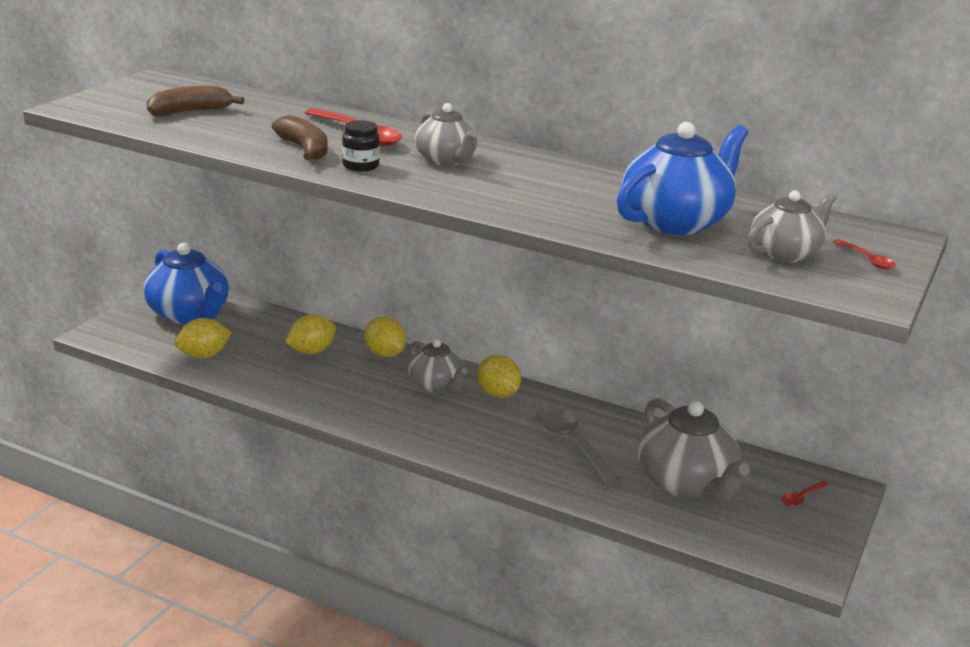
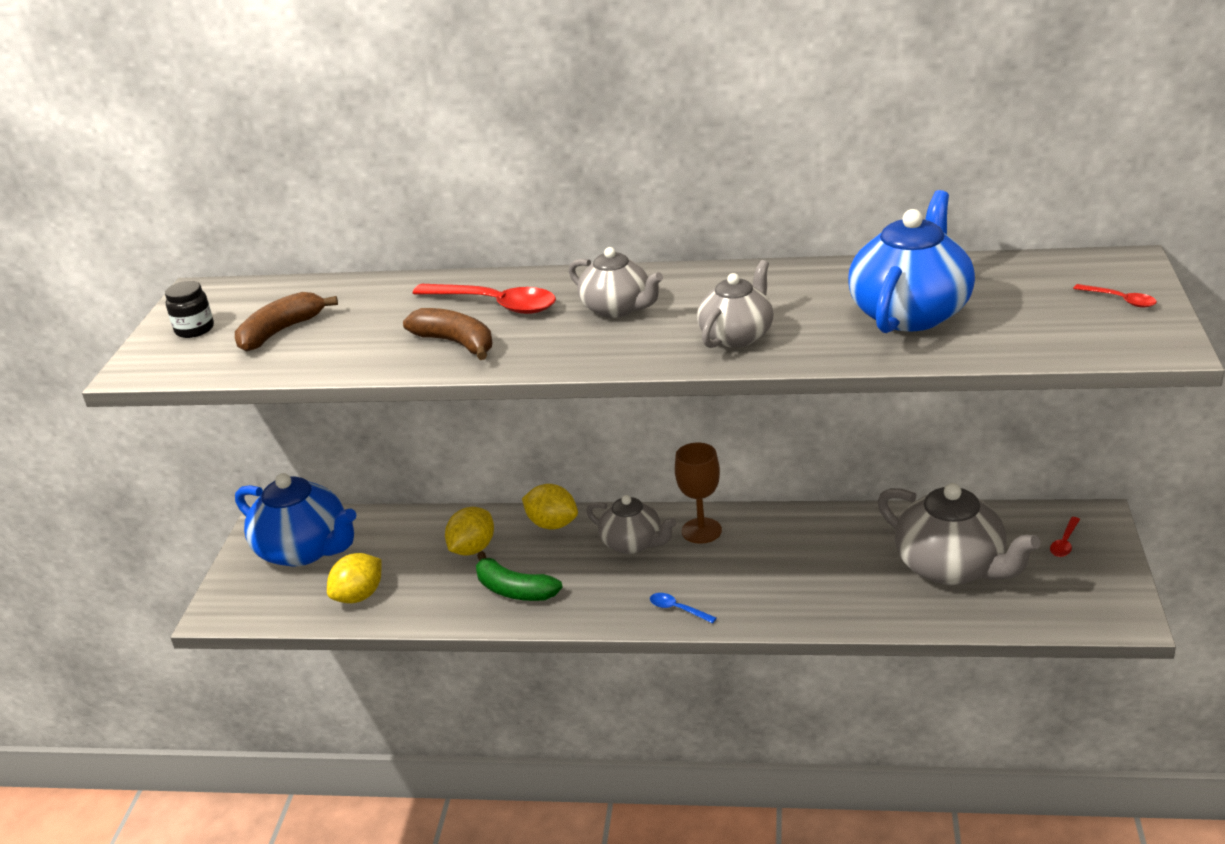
camera: 15 degrees left, 5 degrees up
(320, 387) = (514, 590): none -> green banana
(360, 166) = (536, 346): black jar -> black jar (194, 329)
(435, 440) = (678, 609): none -> blue spoon
(498, 394) = (701, 531): yellow lemon -> brown goblet
(572, 444) = (814, 562): grey spoon -> none
(785, 253) = (1043, 318): grey teapot -> grey teapot (737, 336)

